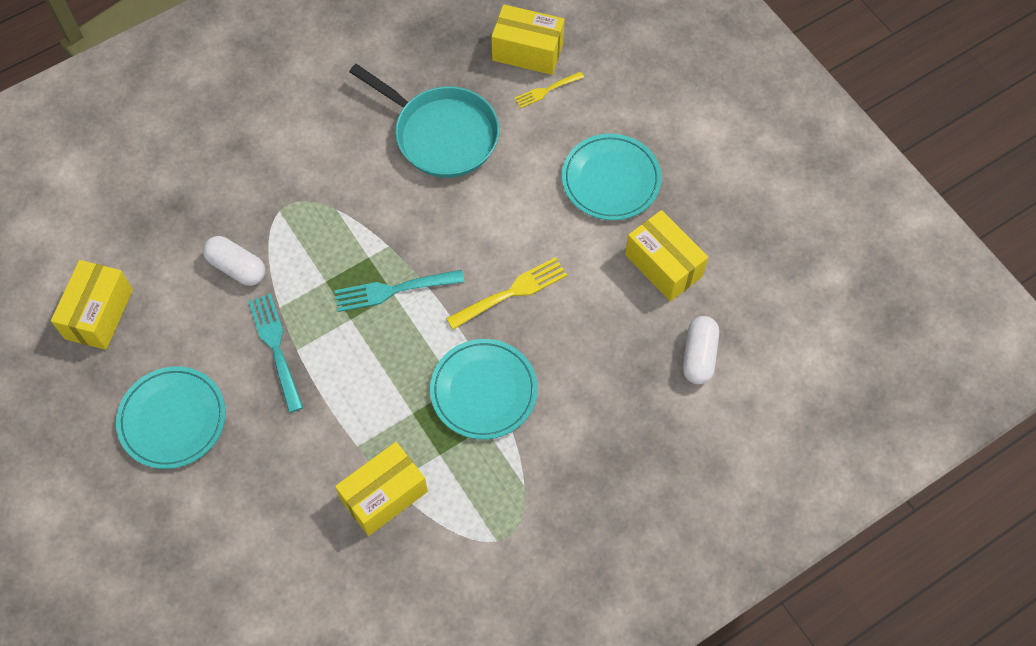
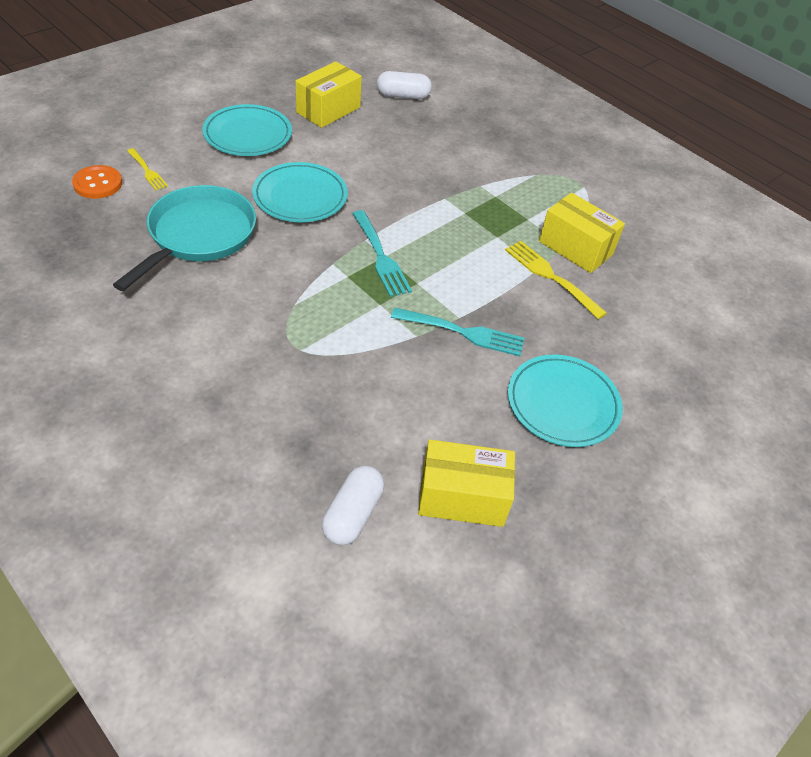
camera: 105 degrees left, 15 degrees down
(237, 267) = (377, 376): white capsule -> white capsule (353, 514)
(276, 348) = (462, 332): turquoise fork -> turquoise fork turned 135 degrees counterclockwise
(483, 391) = (464, 197): turquoise plate -> turquoise plate (300, 196)
(510, 293) = (369, 186): yellow fork -> yellow fork (552, 277)
(527, 52) = (98, 183): yellow box -> orange button

